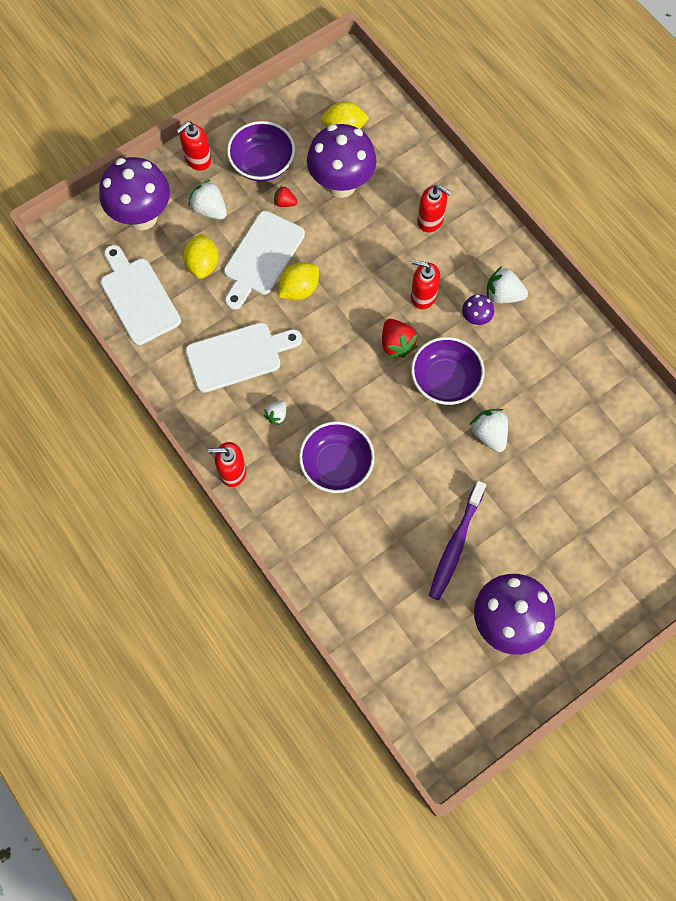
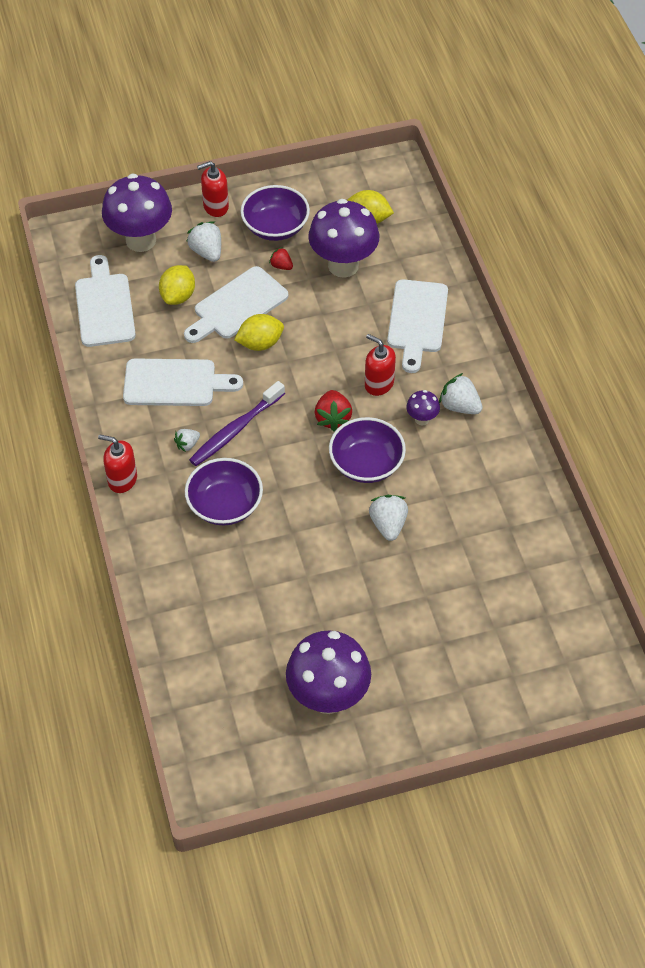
camera: 20 degrees right, 15 degrees down
(430, 220) = (417, 320): red soap dispenser -> white cutting board
(456, 544) = (309, 612): purple toothbrush -> purple toothbrush (235, 430)

